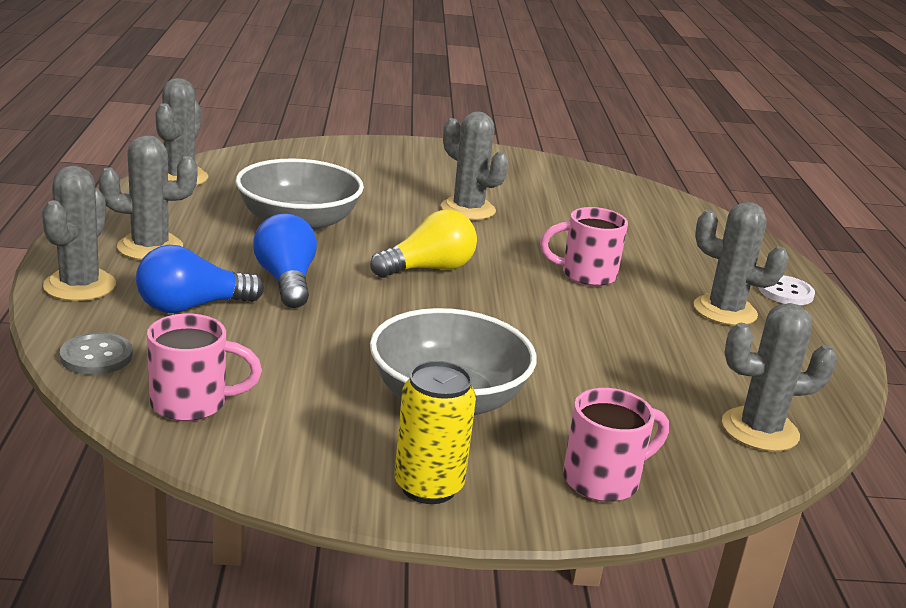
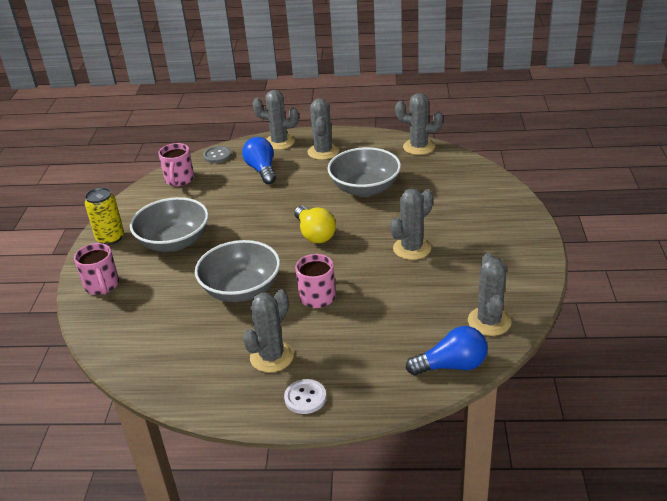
camera: 100 degrees right, 10 degrees up
(286, 281) = (292, 191): blue light bulb -> blue light bulb (451, 365)
(583, 331) = (241, 289): none -> grey bowl
(760, 430) = (131, 347): grey cactus -> grey cactus (489, 321)

